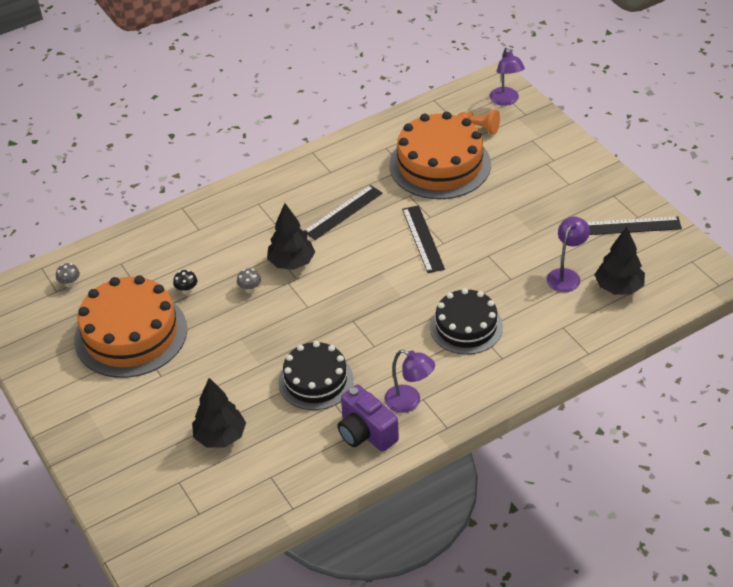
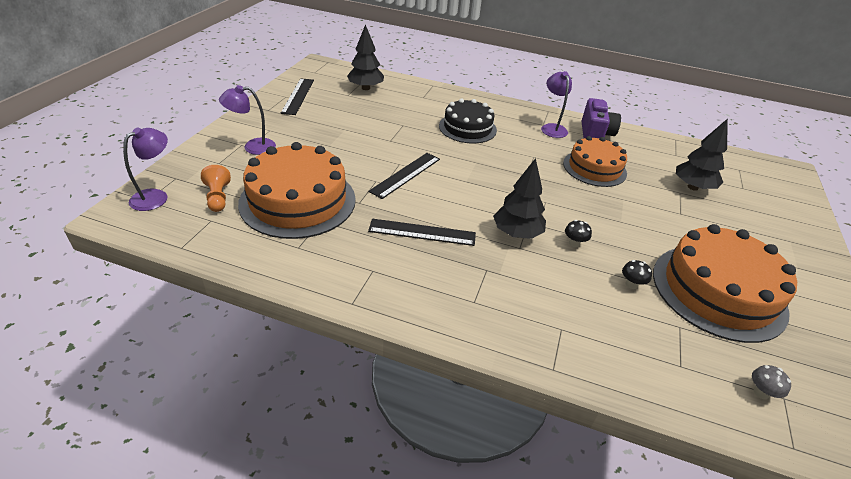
camera: 135 degrees left, 5 degrees down
(250, 289) = (574, 243): grey mushroom -> black mushroom
(315, 380) = (594, 168): black cake -> orange cake
(566, 275) = (375, 106): purple lamp -> purple lamp (253, 147)
(632, 226) = (298, 96): black ruler -> black ruler turned 45 degrees clockwise

